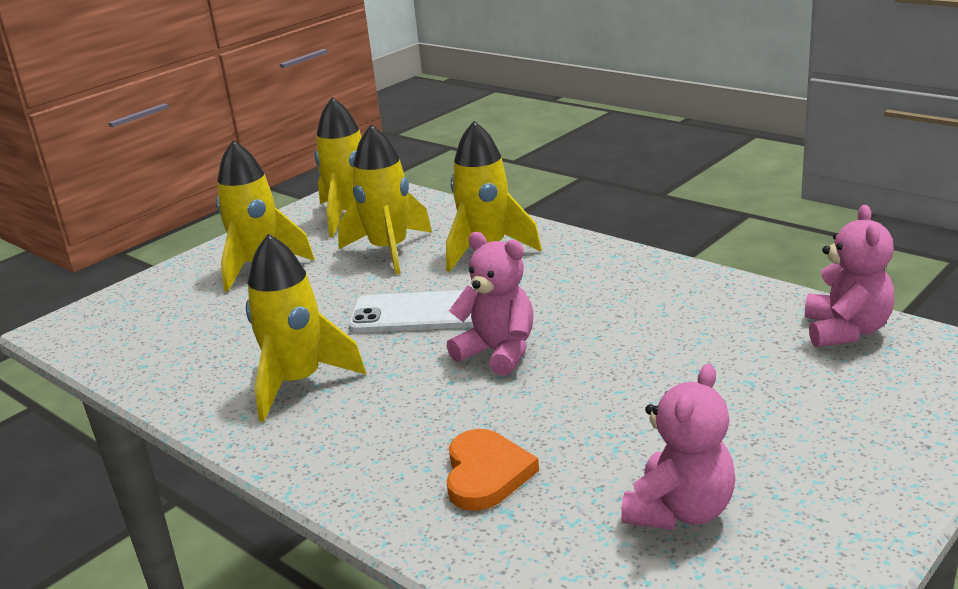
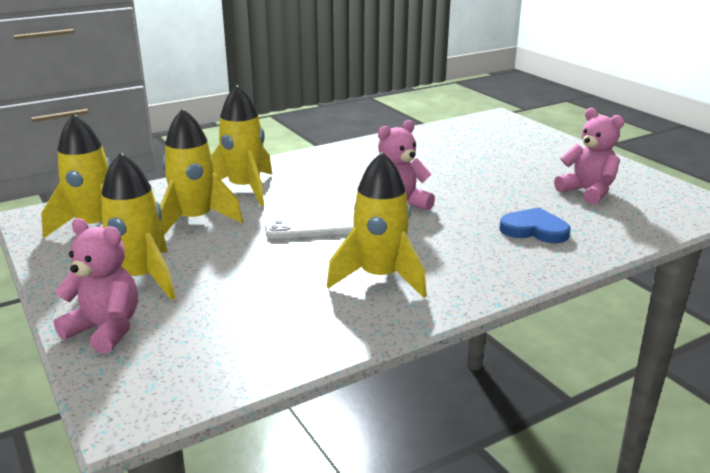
camera: 75 degrees left, 0 degrees up
(417, 313) = (316, 223): white phone -> white phone turned 60 degrees clockwise
(486, 474) = (534, 230): orange heart -> blue heart
(846, 331) = (451, 131): pink teddy bear -> pink teddy bear (105, 329)

